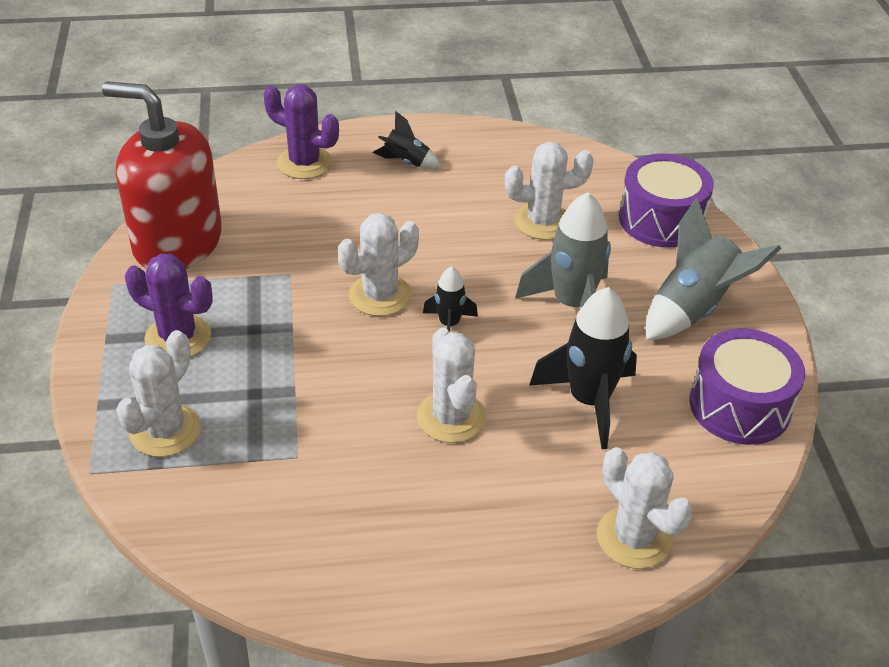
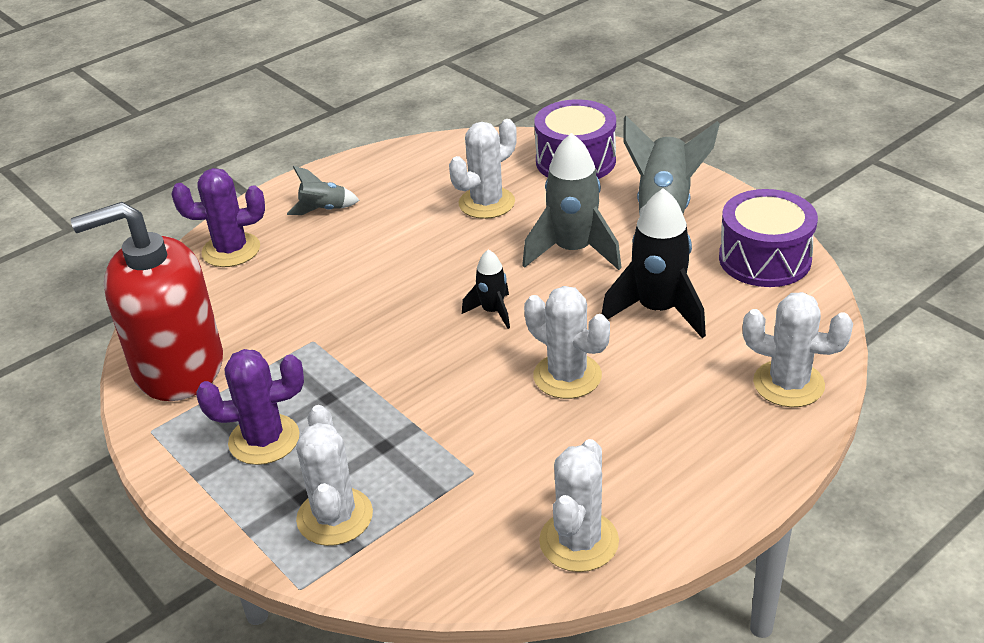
camera: 30 degrees left, 5 degrees down
(380, 295) = (411, 318): white cactus -> white cactus (579, 541)
(406, 162) = (323, 210): black rocket -> grey rocket

